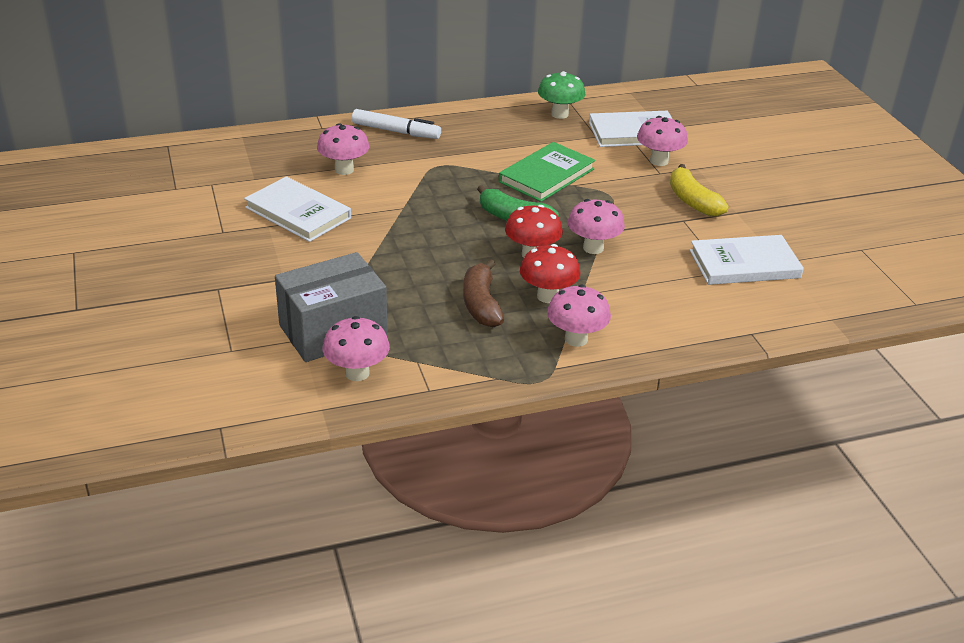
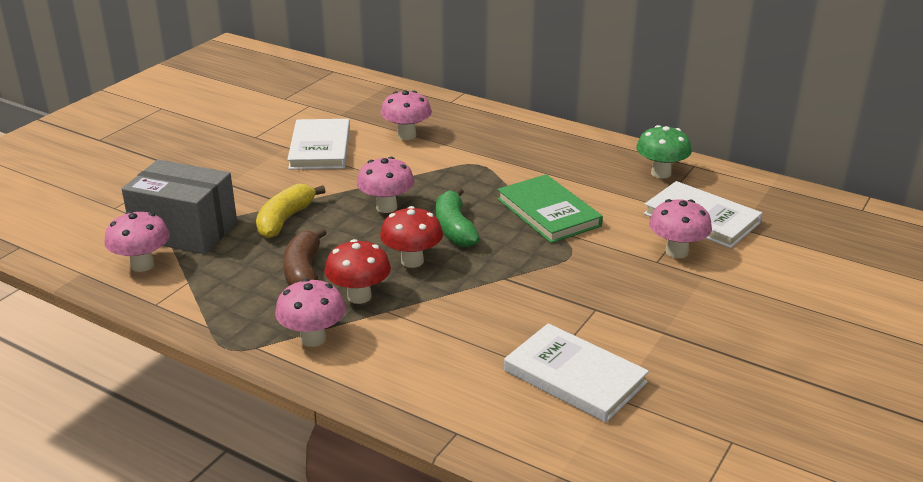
camera: 50 degrees right, 5 degrees down
(396, 131) = (497, 127): white marker -> none
(481, 304) = (304, 272): brown banana -> brown banana turned 45 degrees counterclockwise
(546, 175) = (548, 212): green book -> green book turned 60 degrees clockwise
(593, 248) = (469, 284): pink mushroom -> pink mushroom (386, 207)
(692, 201) = (638, 299): yellow banana -> yellow banana (285, 220)

